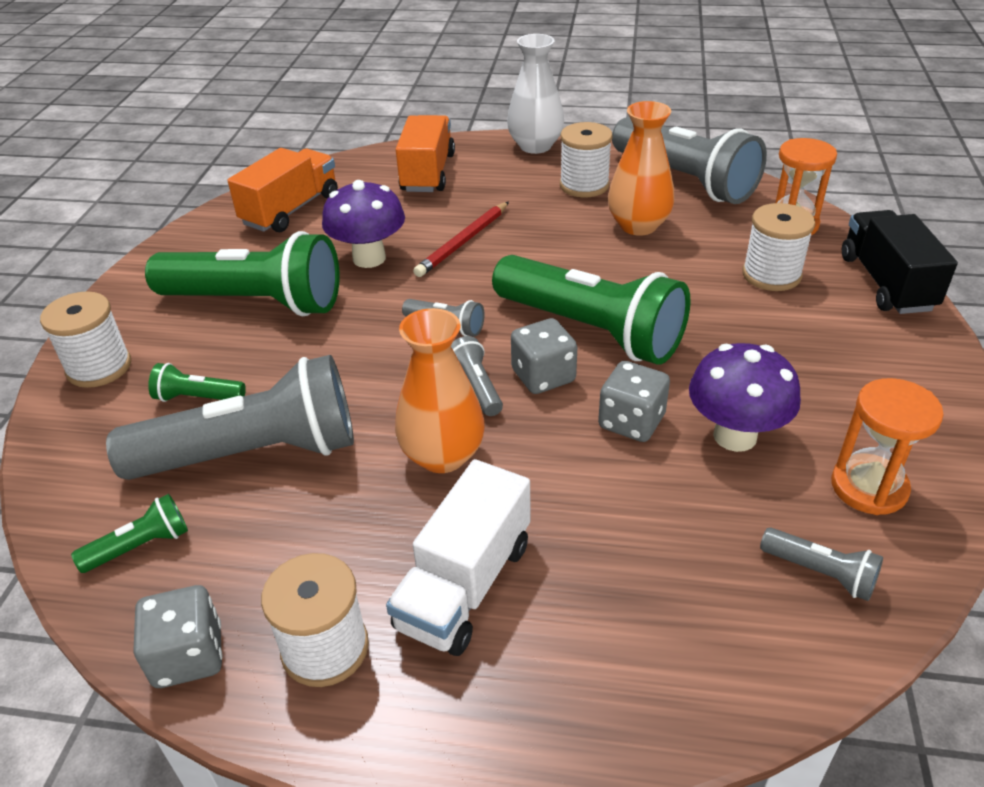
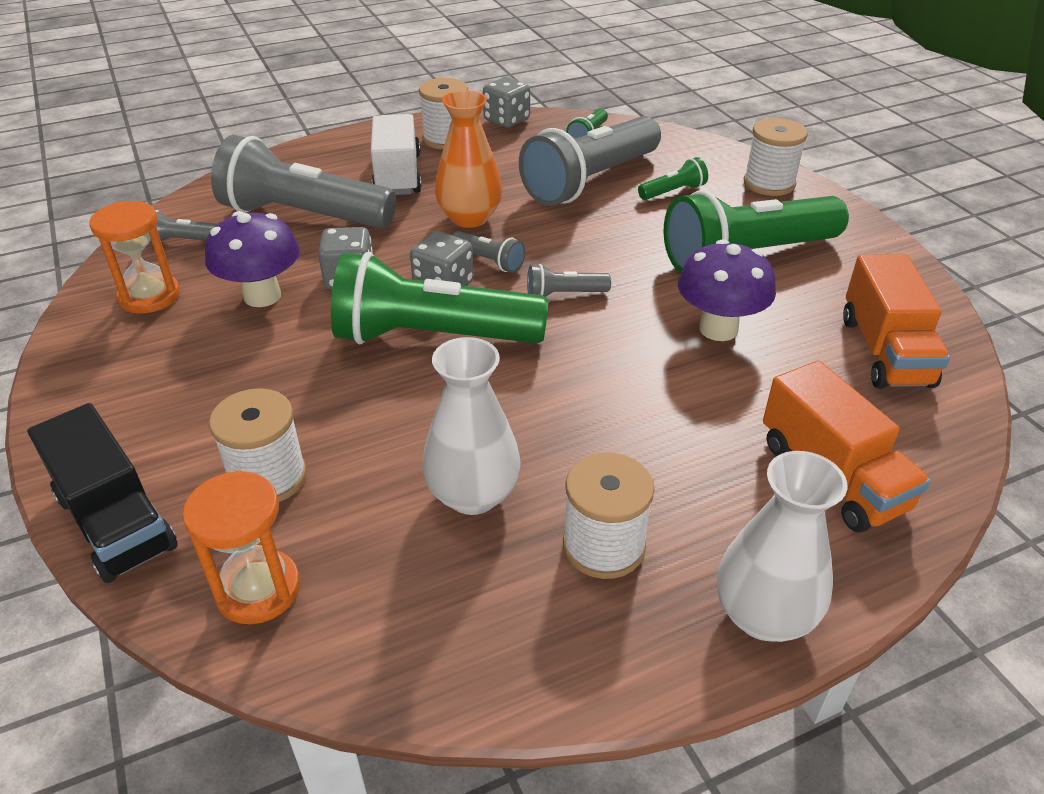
camera: 145 degrees right, 0 degrees up
(463, 242) = (652, 384): red pencil -> none
(638, 226) = (473, 494): orange vase -> white vase
(685, 180) = (462, 632): grey flashlight -> grey flashlight (303, 216)

